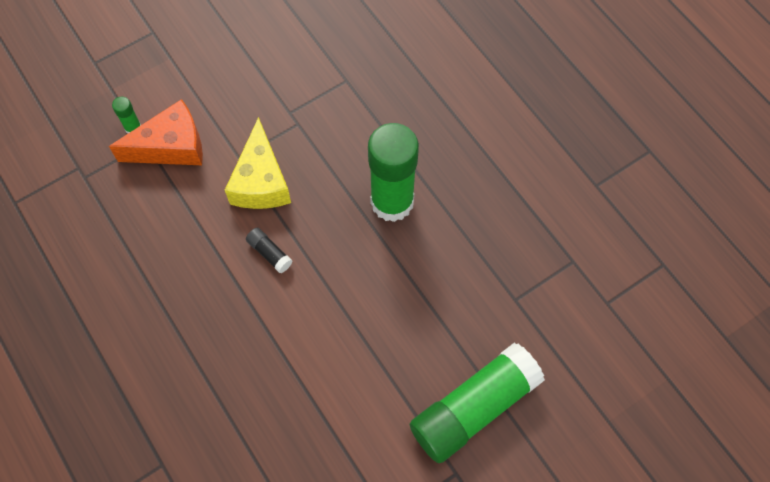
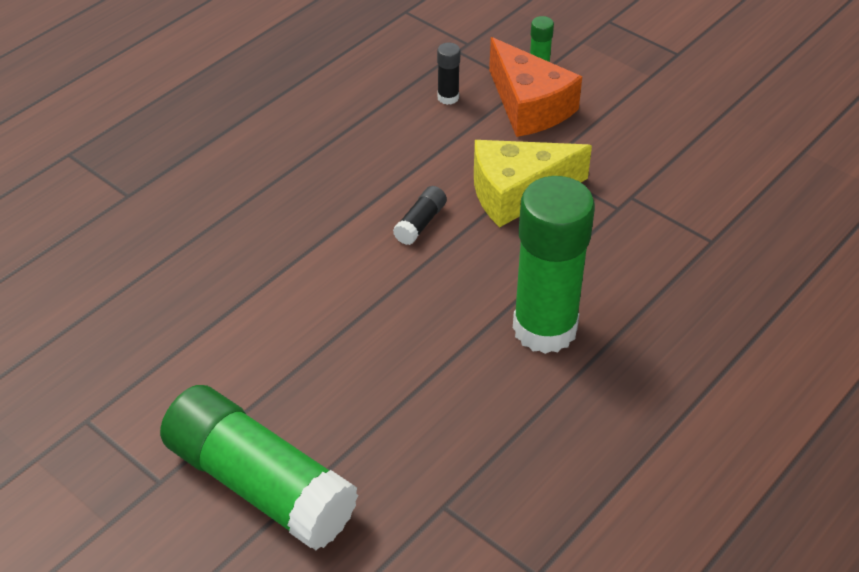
camera: 75 degrees right, 20 degrees down
(138, 199) = (448, 97): none -> black glue stick

